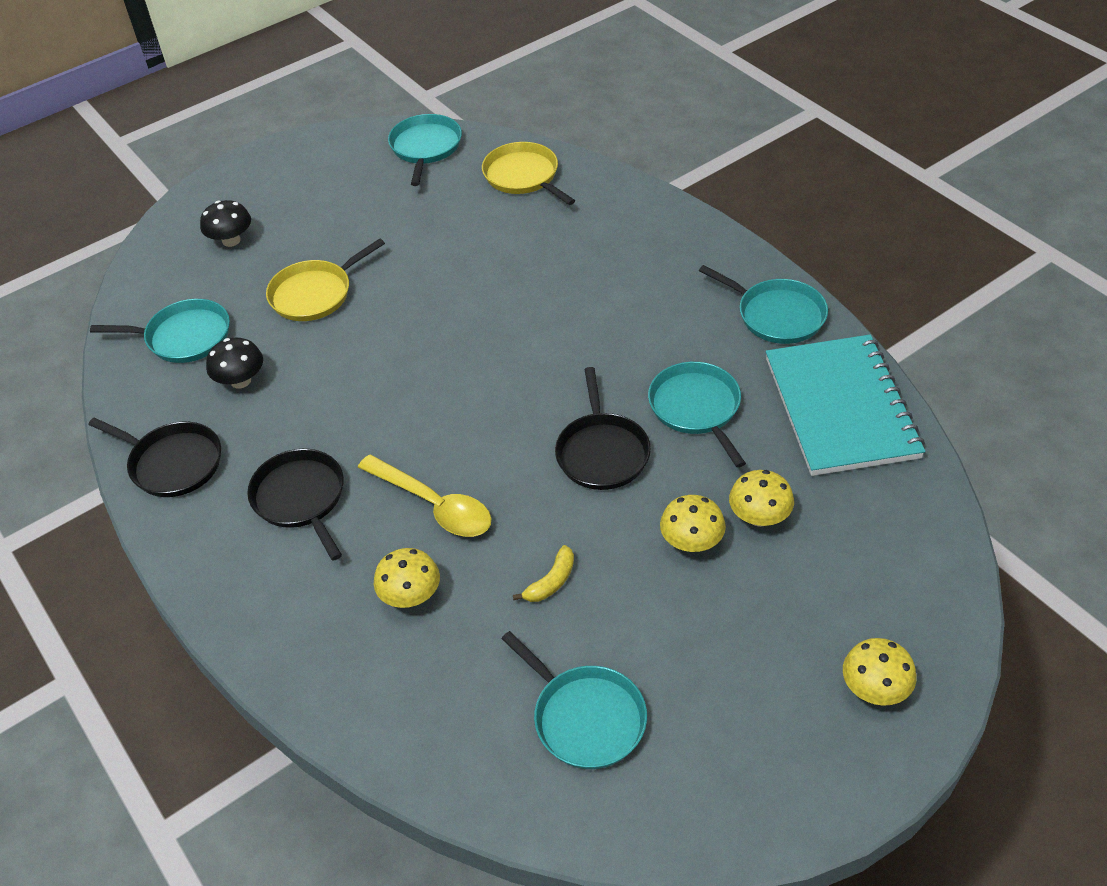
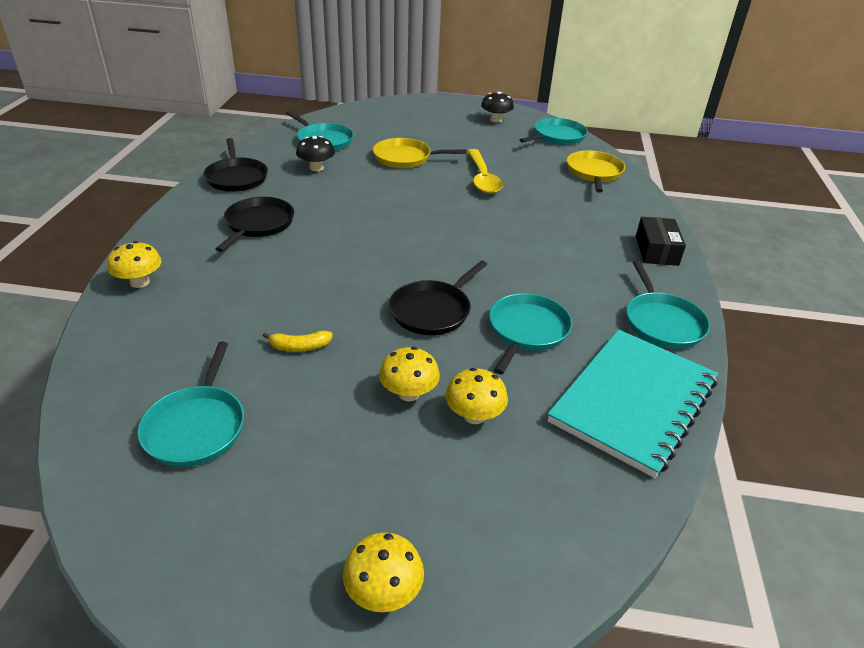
camera: 40 degrees right, 10 degrees down
(231, 240) = (404, 121): black mushroom -> black mushroom (495, 120)
(410, 596) = (227, 297): yellow mushroom -> yellow mushroom (140, 282)
(434, 505) = (307, 269): yellow spoon -> yellow spoon (482, 178)
(687, 238) = (656, 250): none -> black box

